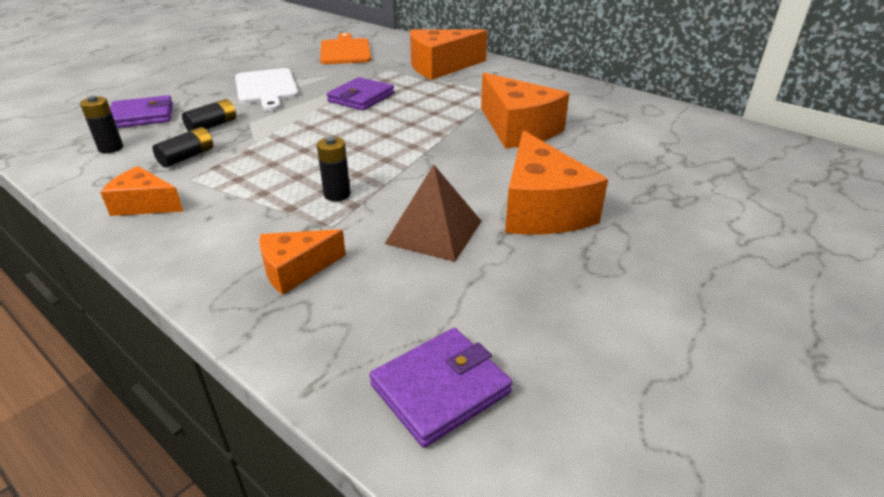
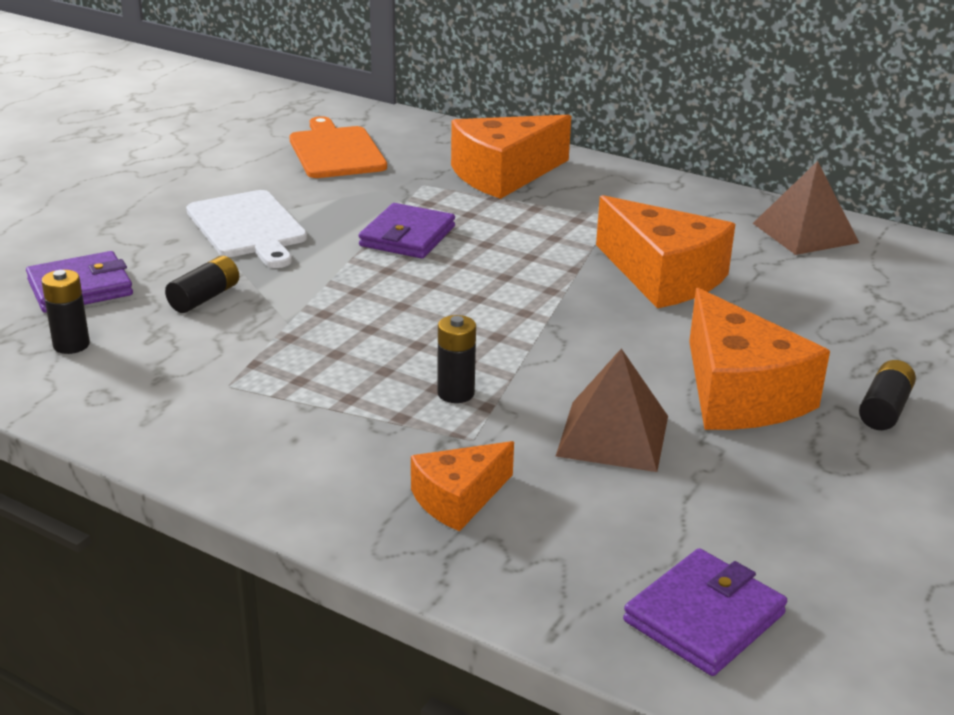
camera: 10 degrees left, 5 degrees down
(145, 204) = (189, 428): orange cheese -> none
(187, 157) = (201, 351): black battery -> black battery (884, 409)
(628, 108) = (805, 233): none -> brown pyramid

